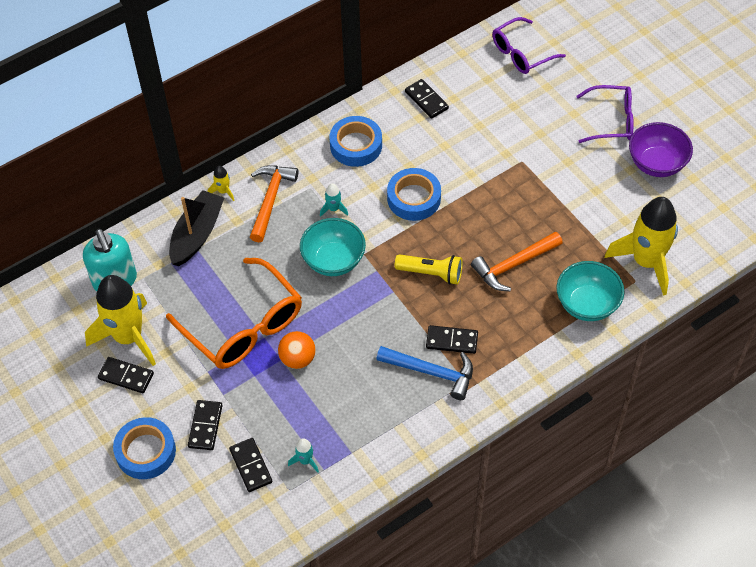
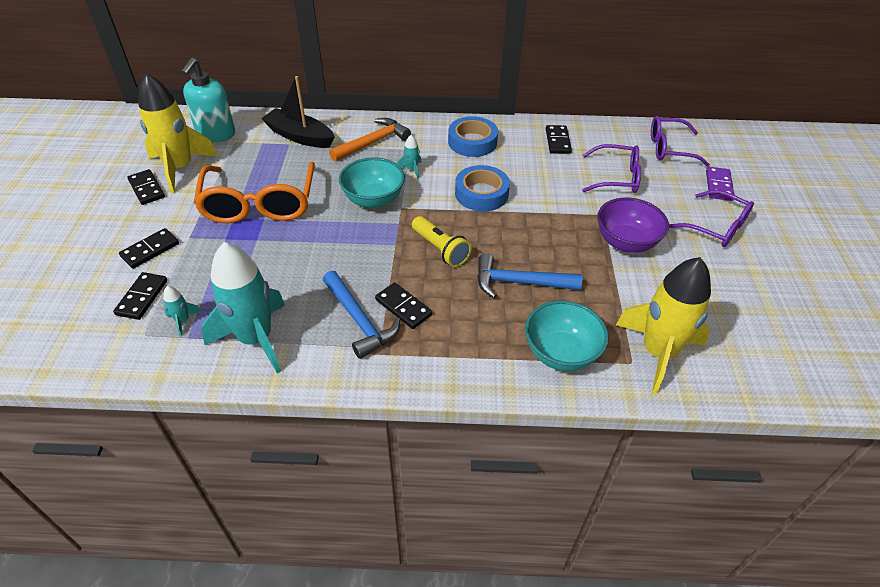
camera: 35 degrees right, 10 degrees down
(146, 451) = (92, 241): blue tape -> none
(197, 234) = (299, 136): black boat -> black boat turned 120 degrees counterclockwise
(223, 191) = (347, 123): yellow rocket -> none
(298, 359) = (269, 246): orange ball -> none
(374, 436) = (256, 339): none -> turquoise rocket
(504, 113) = (616, 177): none -> purple glasses
(513, 265) = (519, 282): orange hammer -> blue hammer
(585, 74) = (718, 185): none -> purple domino
(656, 164) = (737, 280): purple bowl -> purple bowl (626, 242)

